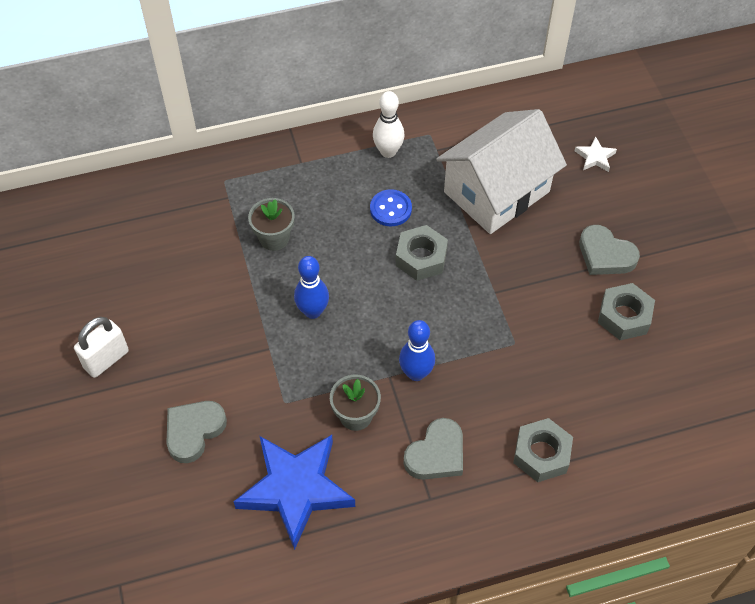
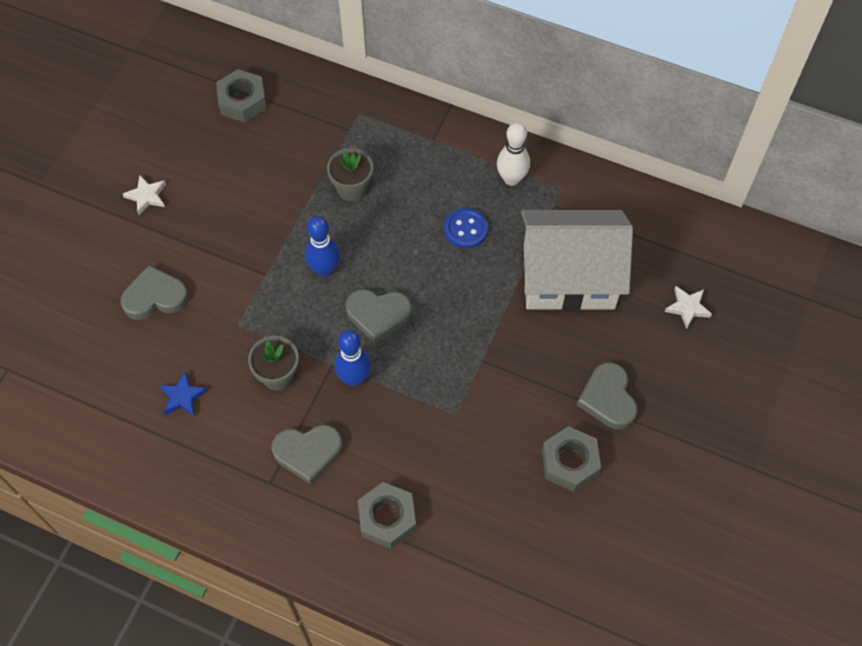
camera: 40 degrees right, 5 degrees up
(106, 359) = (146, 196): white padlock -> white star
(296, 489) = (183, 397): blue star -> blue star, size x0.42
(388, 315) = (378, 315): none -> grey heart
(421, 258) = (450, 288): grey nut -> grey nut (242, 101)

